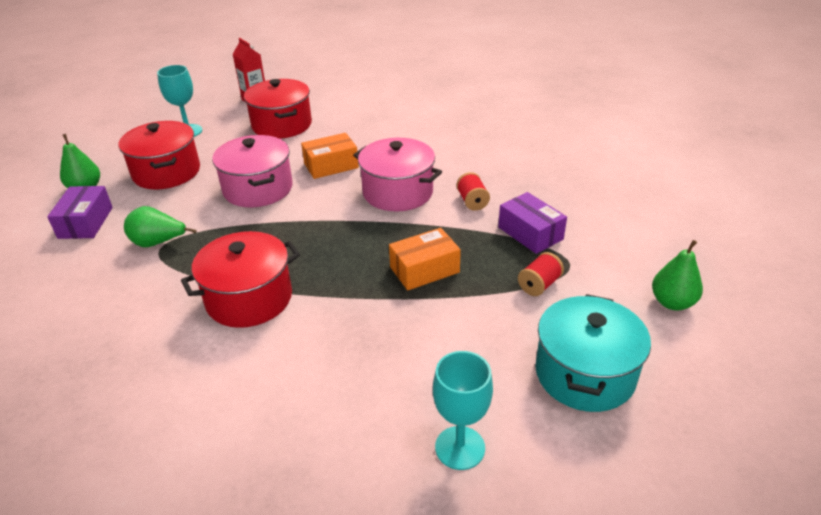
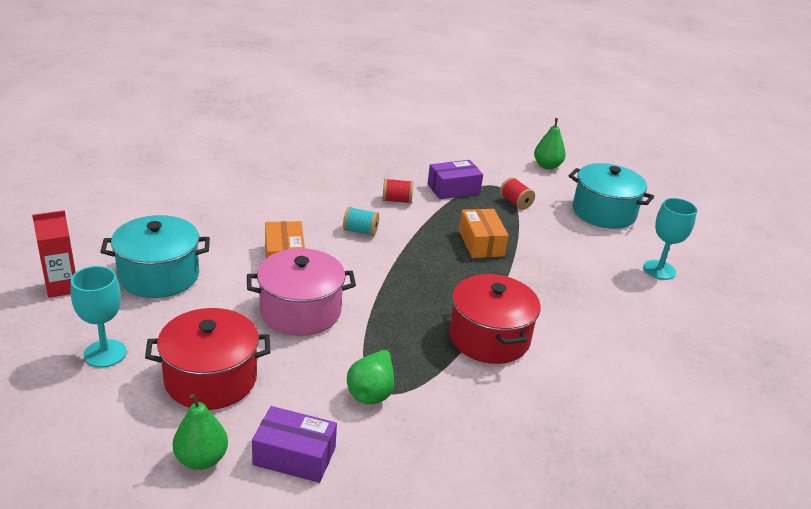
camera: 80 degrees left, 5 degrees down
(282, 125) = (159, 275): red pot -> turquoise pot
(397, 192) = (360, 231): pink pot -> turquoise spool

